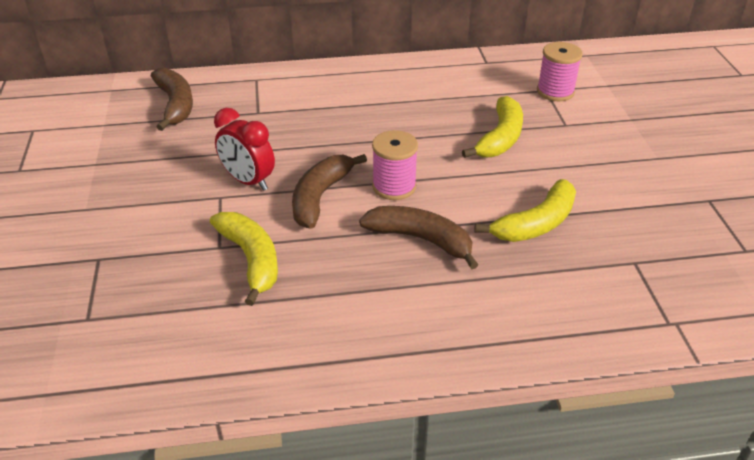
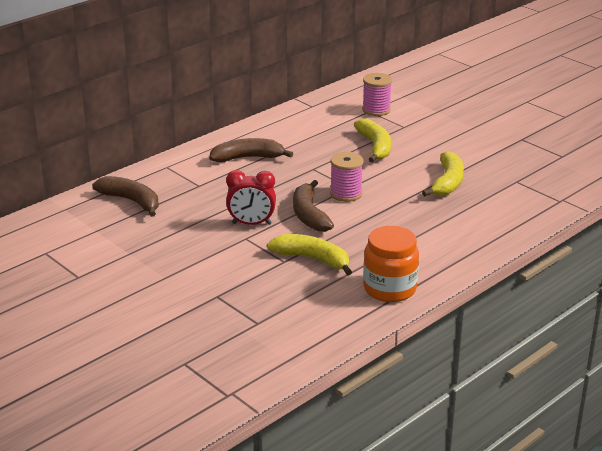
camera: 35 degrees left, 10 degrees down
(283, 351) = (389, 289): none -> orange jar
(421, 239) = (396, 213): brown banana -> brown banana (248, 158)

